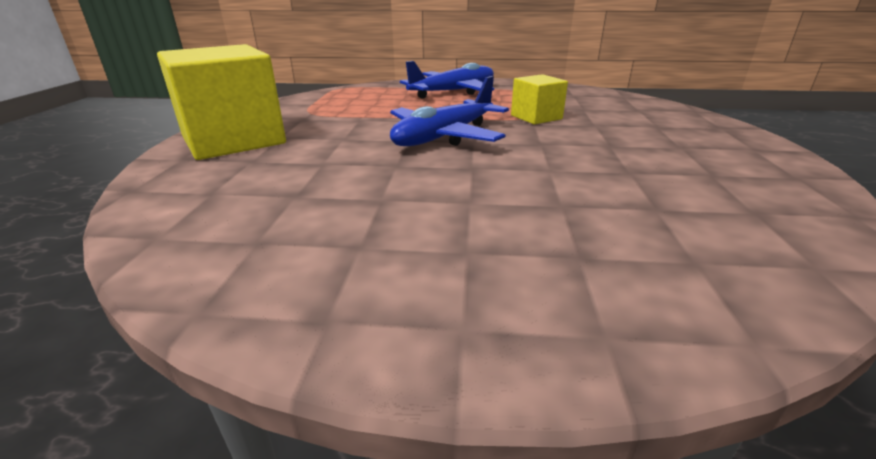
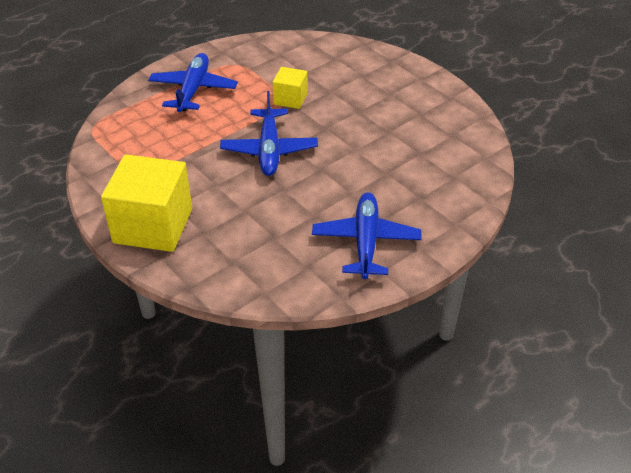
camera: 45 degrees left, 15 degrees up
(386, 261) = (366, 241): none -> blue plane

